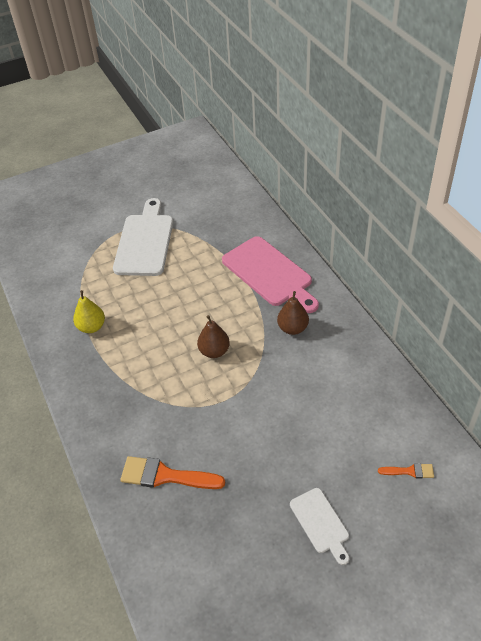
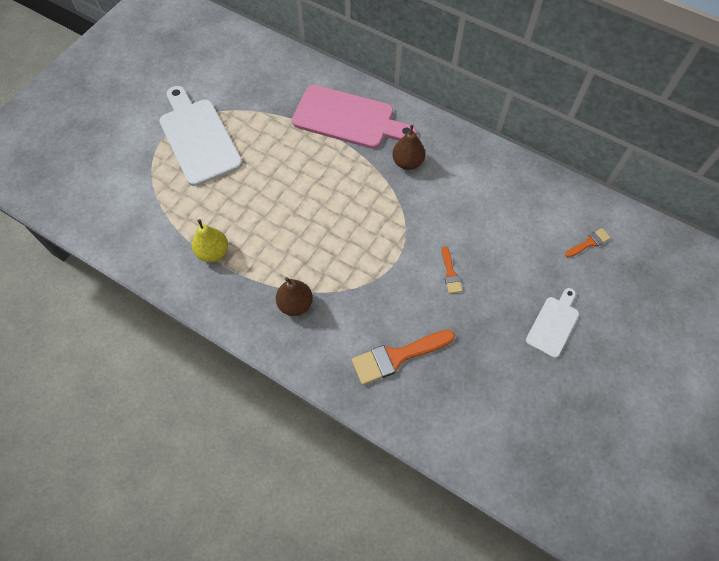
camera: 35 degrees left, 15 degrees up
(214, 351) = (353, 218): brown pear -> brown pear (295, 304)
(261, 433) = (450, 273): none -> orange brush
(321, 523) = (553, 324): white cutting board -> white cutting board turned 90 degrees counterclockwise

